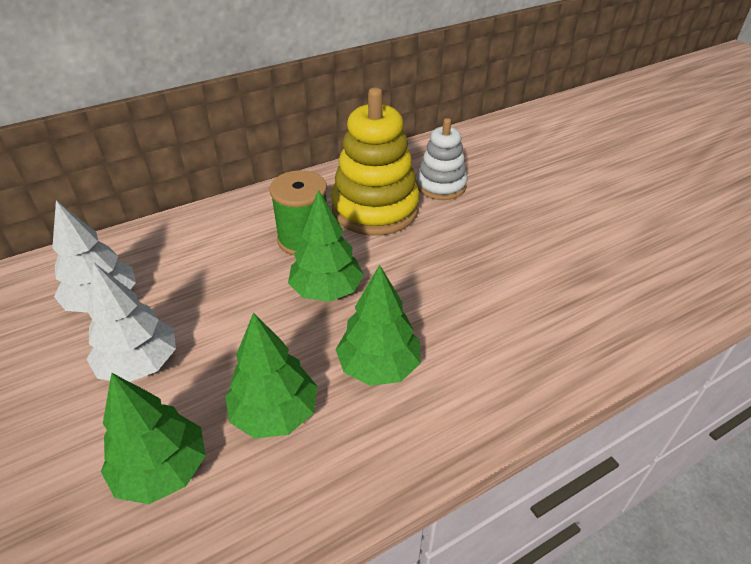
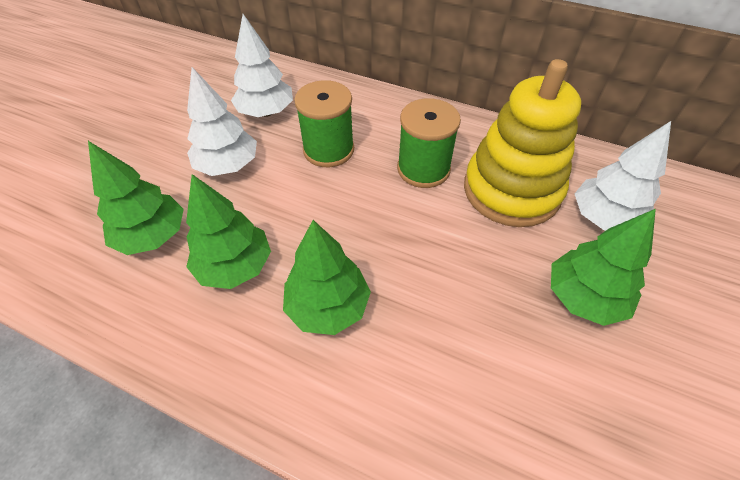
camera: 55 degrees right, 10 degrees up
(212, 282) = (328, 150): none -> green spool
(327, 290) = (381, 219): green tree -> green tree (583, 297)
(441, 186) = (604, 218): white stacking toy -> white tree

